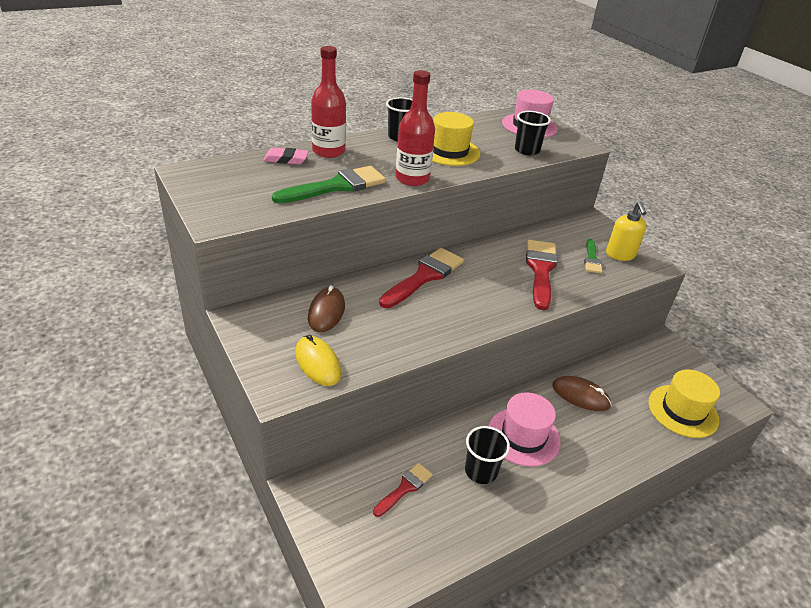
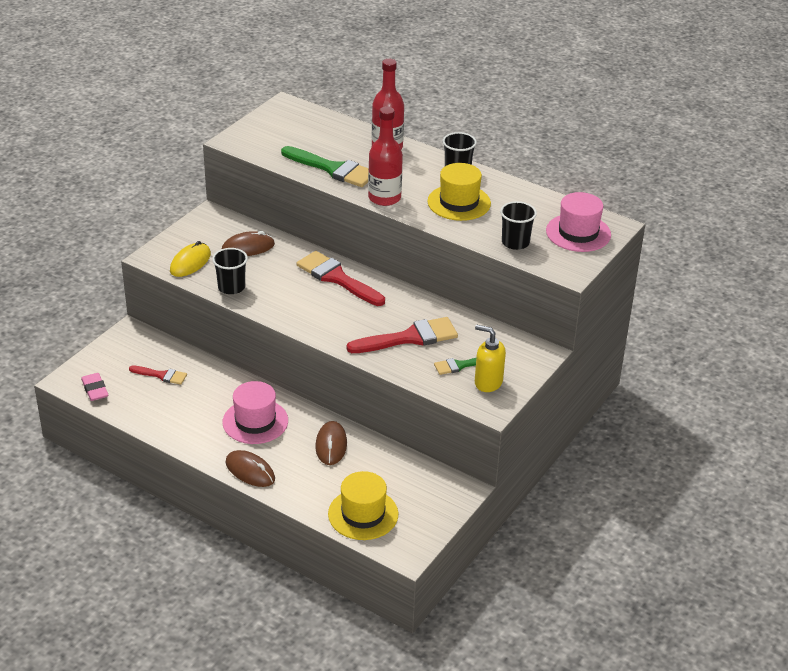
camera: 65 degrees right, 0 degrees up
(286, 159) = (351, 135): pink eraser -> pink eraser (95, 389)
(424, 276) = (337, 278): red brush -> red brush turned 150 degrees counterclockwise
(481, 471) = (202, 407): black cup -> black cup (231, 287)
(600, 469) = (250, 471): none -> brown mouse
(620, 255) = (488, 382): yellow soap dispenser -> yellow soap dispenser turned 60 degrees clockwise

